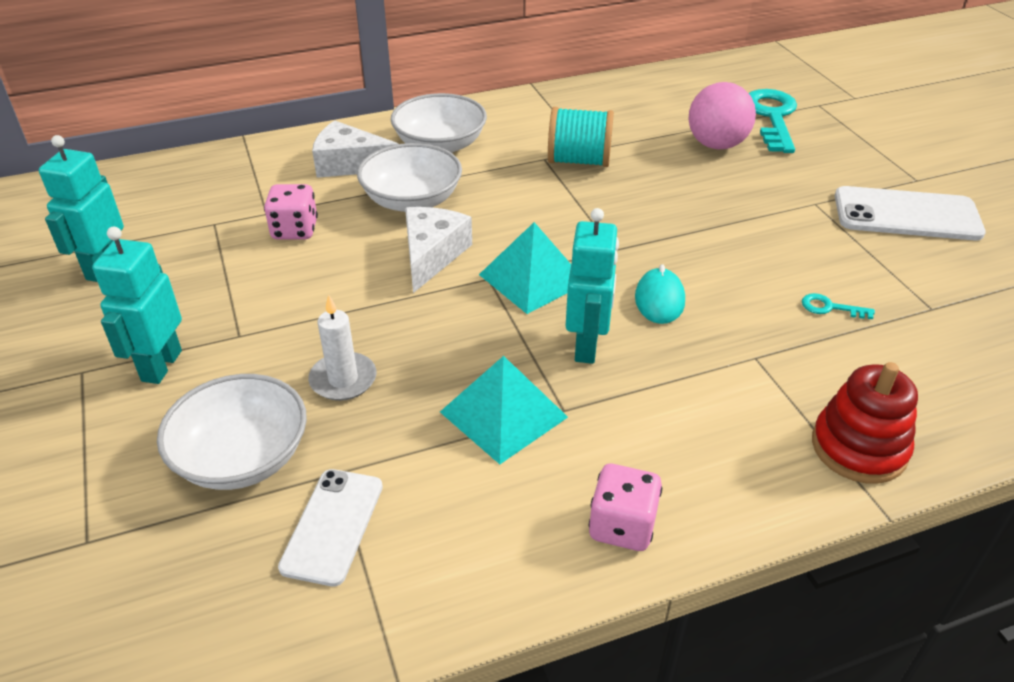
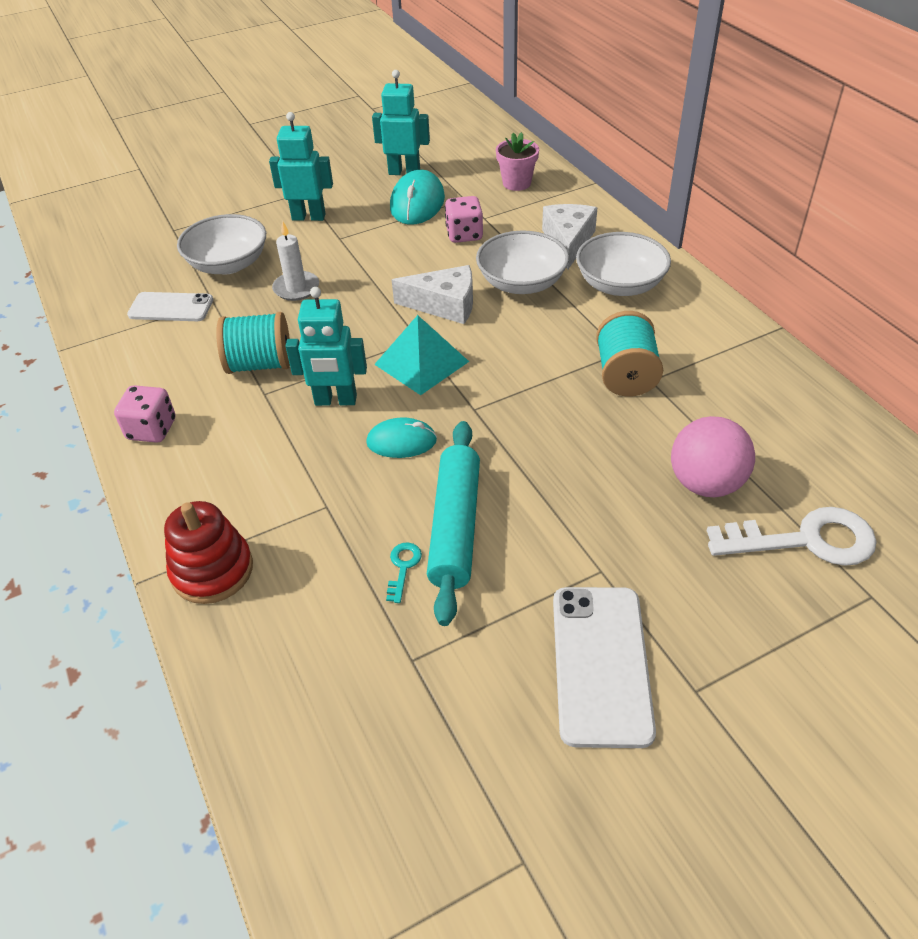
camera: 85 degrees right, 5 degrees up
(196, 261) = (417, 203): none -> turquoise mouse
(205, 183) = (516, 183): none -> pink flower pot
(503, 414) = (260, 364): turquoise pyramid -> turquoise spool
(772, 117) = (805, 540): turquoise key -> white key
(776, 273) = (455, 527): none -> turquoise rolling pin

